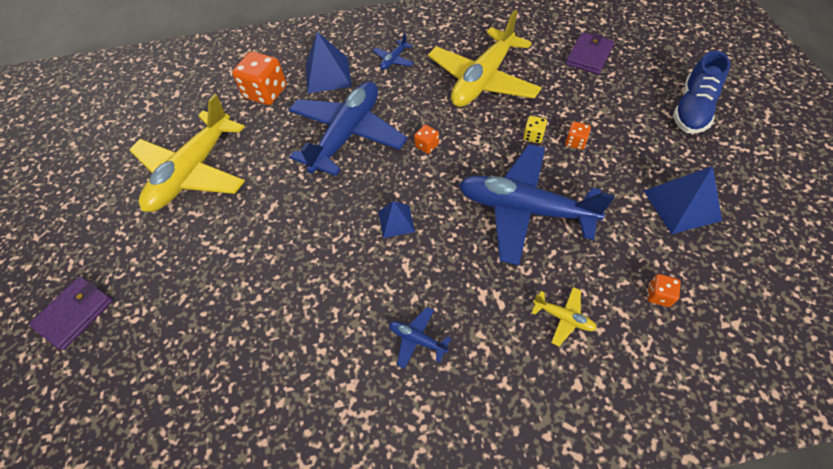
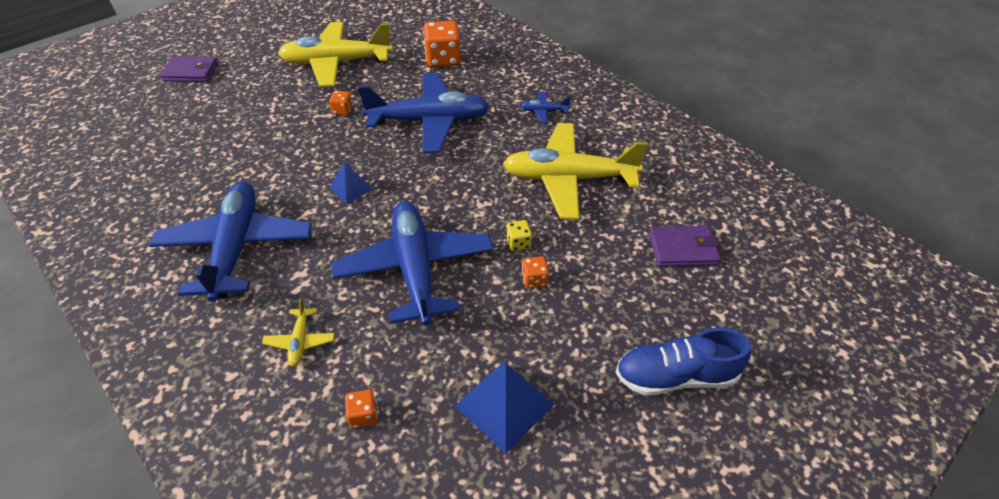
camera: 55 degrees right, 10 degrees down
(328, 75) = (491, 82): blue pyramid -> none
(417, 339) = (236, 248): blue plane -> blue plane, size x2.48
(426, 145) = (451, 173): orange dice -> orange dice (343, 110)

